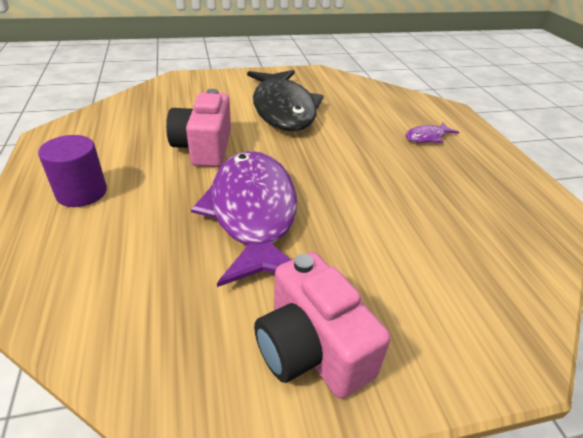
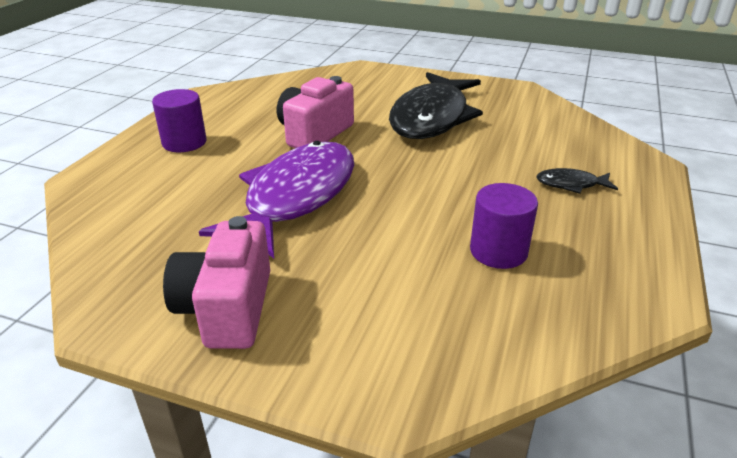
camera: 35 degrees right, 5 degrees down
(427, 137) = (571, 184): purple fish -> black fish
(442, 204) = (498, 251): none -> purple cylinder

